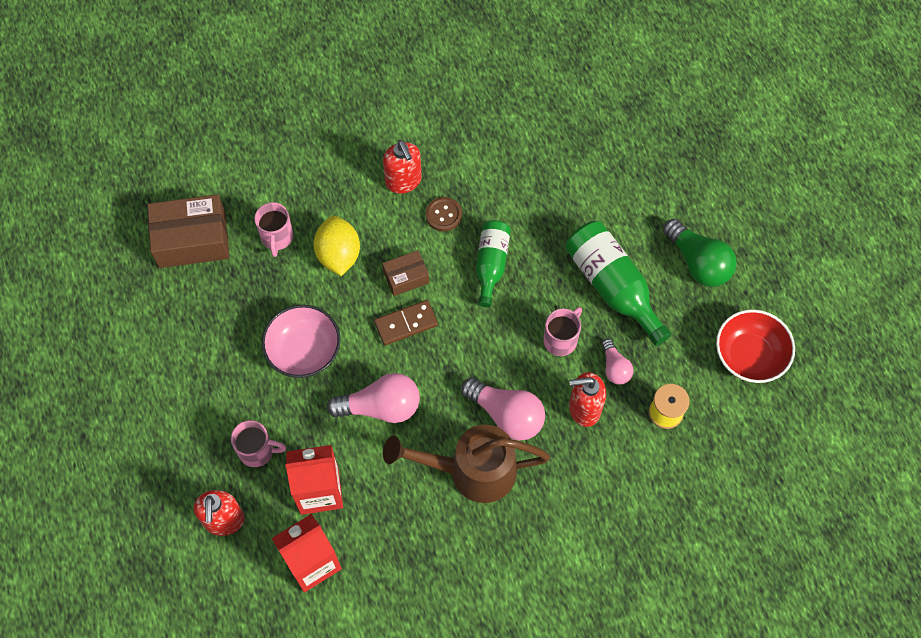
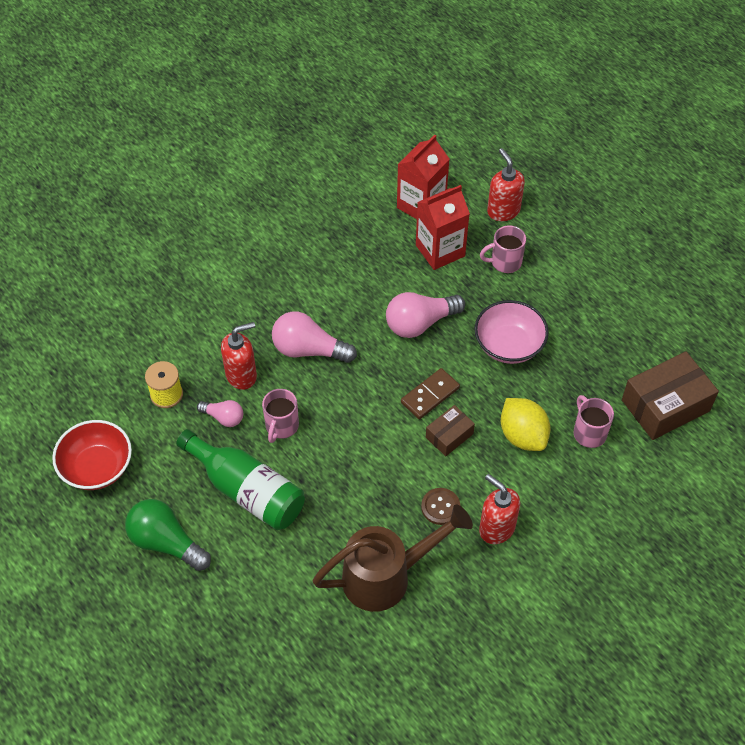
camera: 160 degrees right, 10 degrees down
(471, 471) = (323, 300): brown watering can -> brown watering can (387, 576)
(491, 264) = (373, 473): green bottle -> none
(615, 367) = (223, 417): pink light bulb -> pink light bulb turned 150 degrees clockwise

